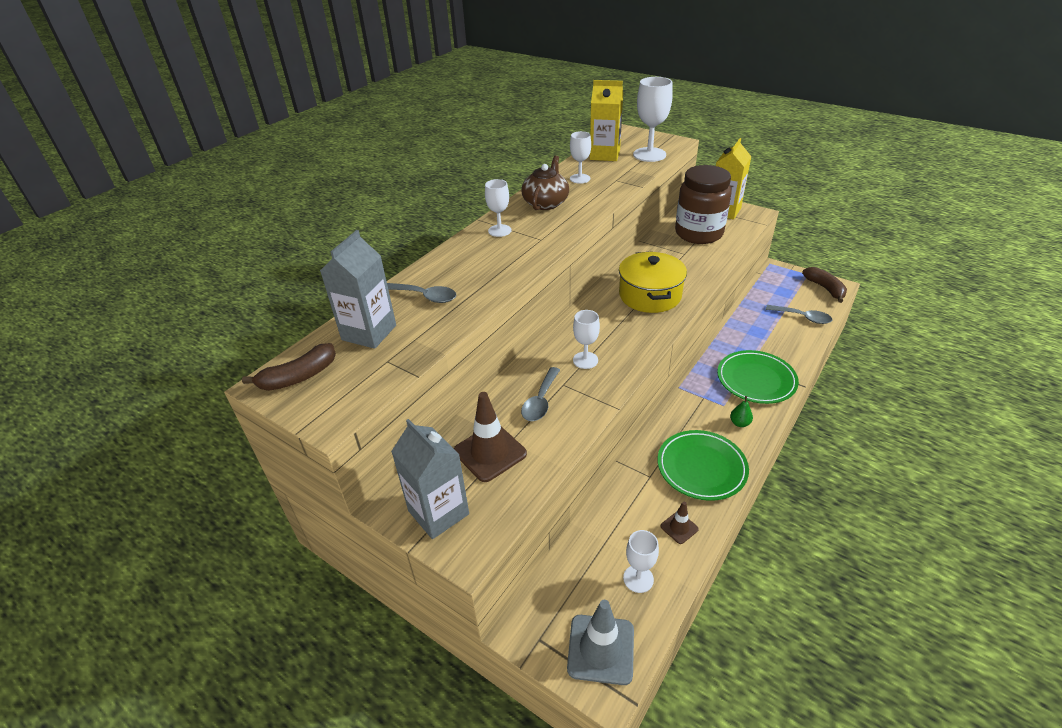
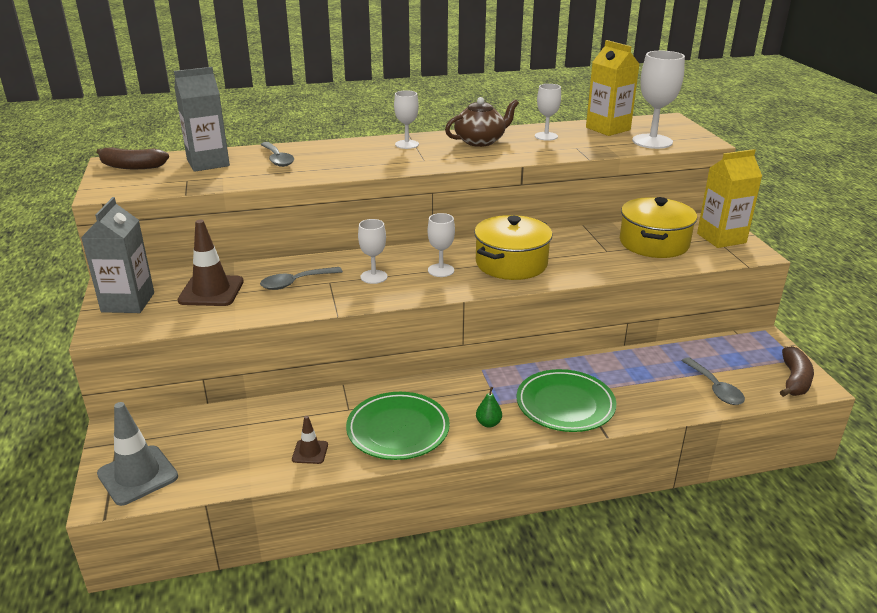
camera: 40 degrees right, 10 degrees down
(638, 579) = (228, 458): white goblet -> white goblet (441, 270)
(698, 233) = (654, 243): brown jar -> yellow pot

